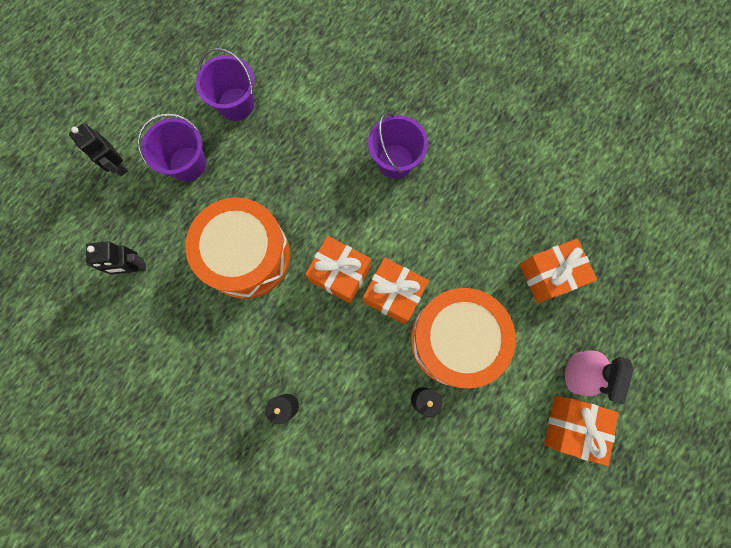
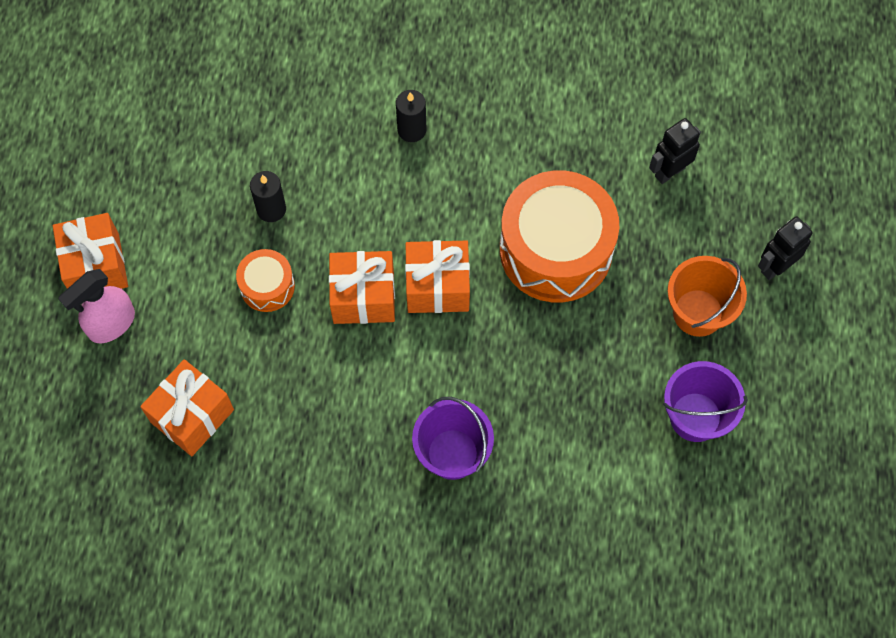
camera: 150 degrees right, 10 degrees down
(118, 165) = (775, 266): black robot -> black robot turned 60 degrees counterclockwise
(187, 164) = (698, 312): purple bucket -> orange bucket
(455, 340) = (267, 286): orange drum -> orange drum, size x0.48
(577, 373) = (111, 324): pink spray bottle -> pink spray bottle turned 120 degrees counterclockwise

